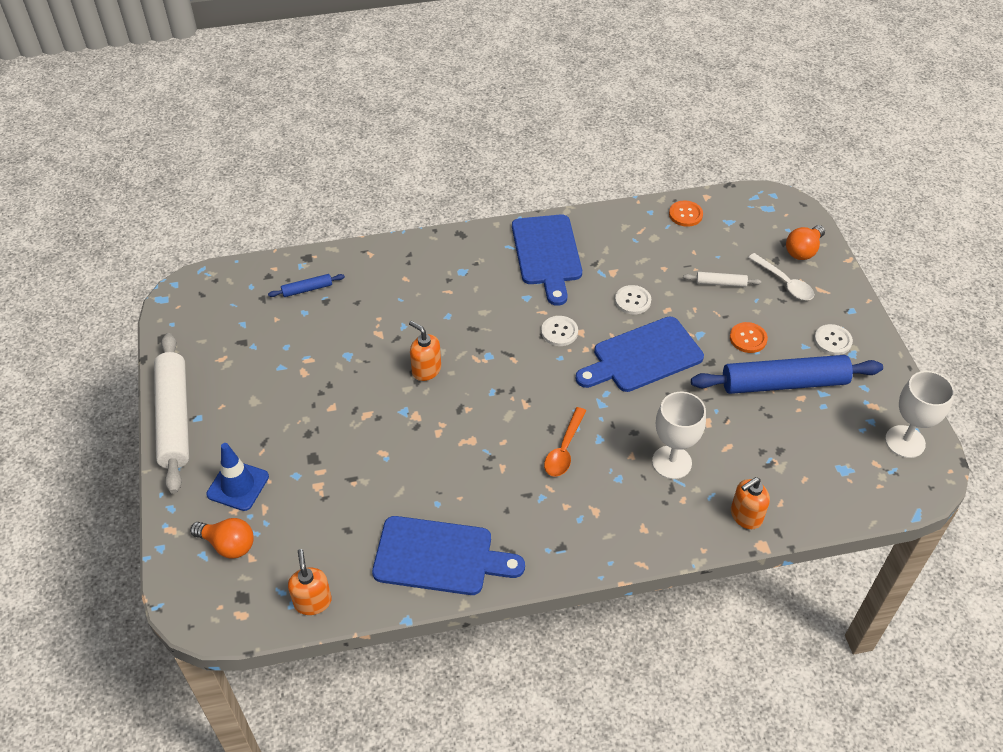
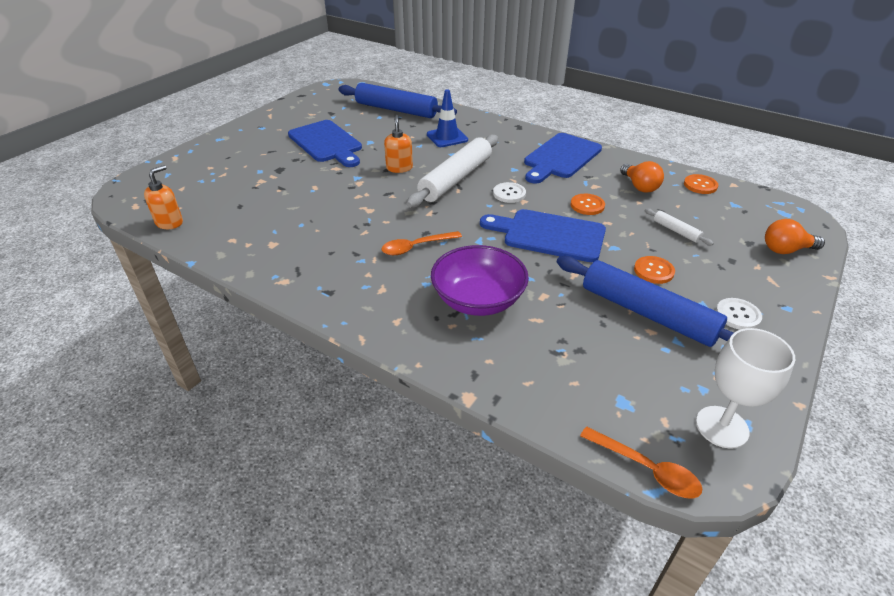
camera: 45 degrees right, 10 degrees down
(174, 418) = (253, 122): white rolling pin -> white rolling pin (456, 179)
(228, 545) = (183, 177): orange light bulb -> orange light bulb (639, 186)
(238, 485) = (229, 159): blue traffic cone -> blue traffic cone (447, 137)
(307, 289) = (396, 110): blue rolling pin -> blue rolling pin, size x2.31
(439, 557) = (258, 247): blue cutting board -> blue cutting board (326, 143)
(632, 301) = (587, 205): white button -> orange button
(671, 462) = (478, 300): white goblet -> purple bowl
(745, 516) = (485, 369): orange soap dispenser -> none
(784, 283) = (738, 258): white spoon -> none
(899, 505) = (646, 469): none -> orange spoon

